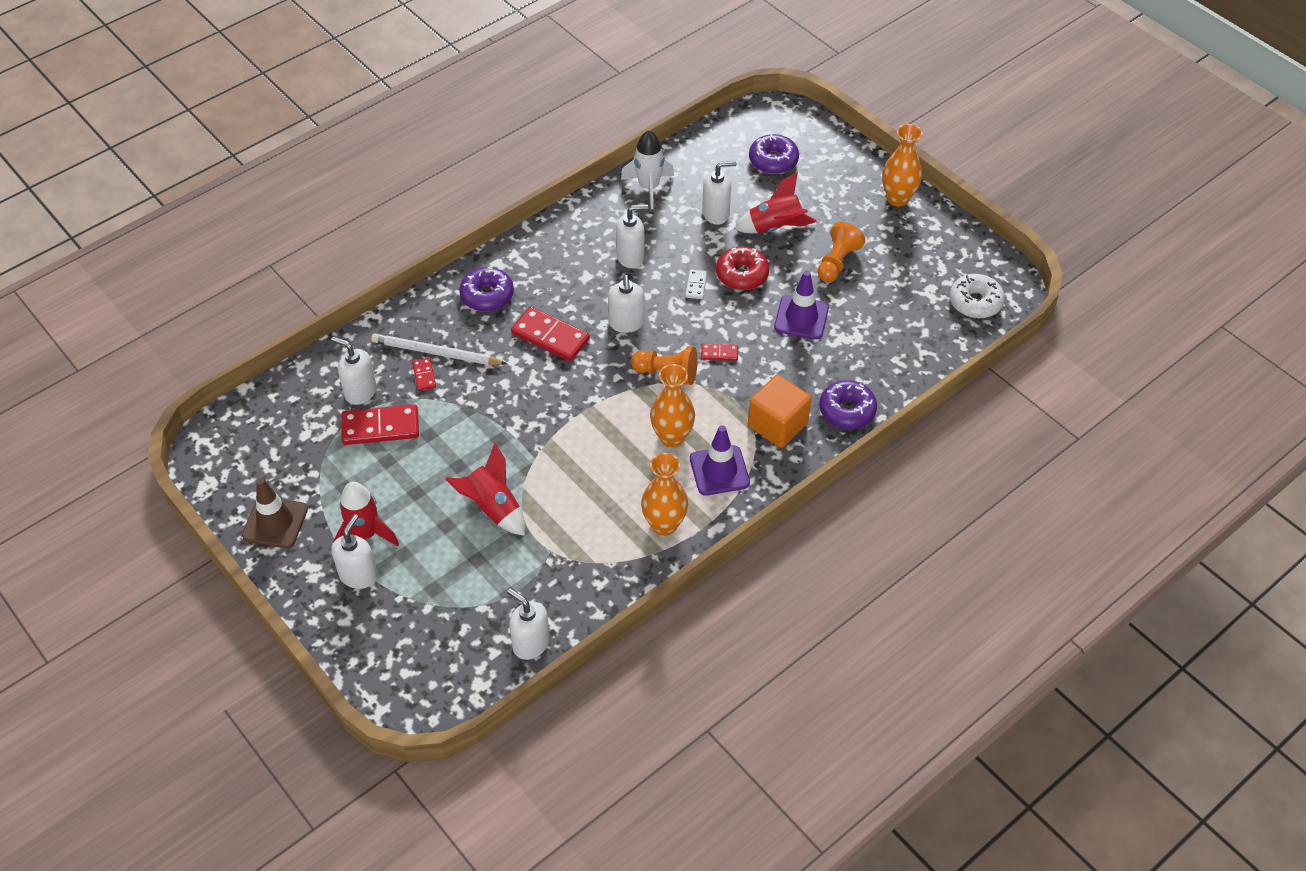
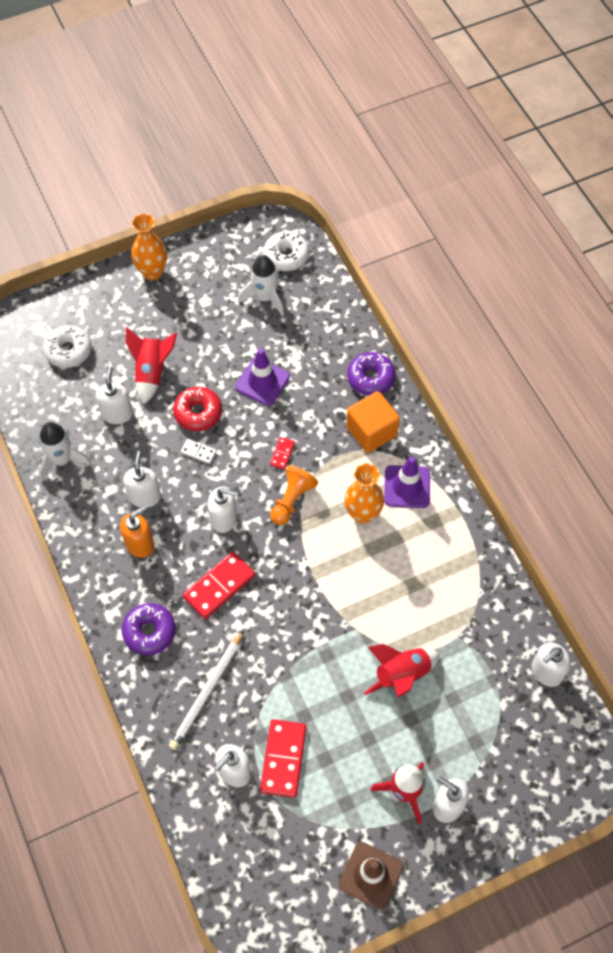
camera: 75 degrees left, 10 degrees up
(424, 375) = (232, 708): red domino -> none
(577, 266) = (140, 544): none -> orange soap dispenser
(664, 525) = (451, 542): orange vase -> none
(773, 160) = (68, 351): purple donut -> white donut
(837, 262) = (209, 338): orange pawn -> none
(910, 296) = (265, 298): none -> white rocket

